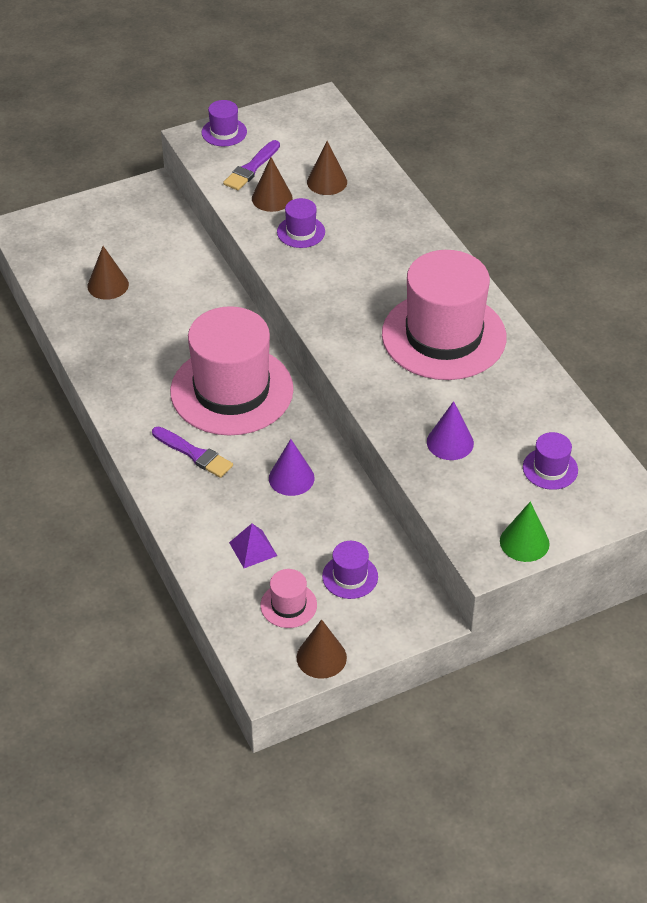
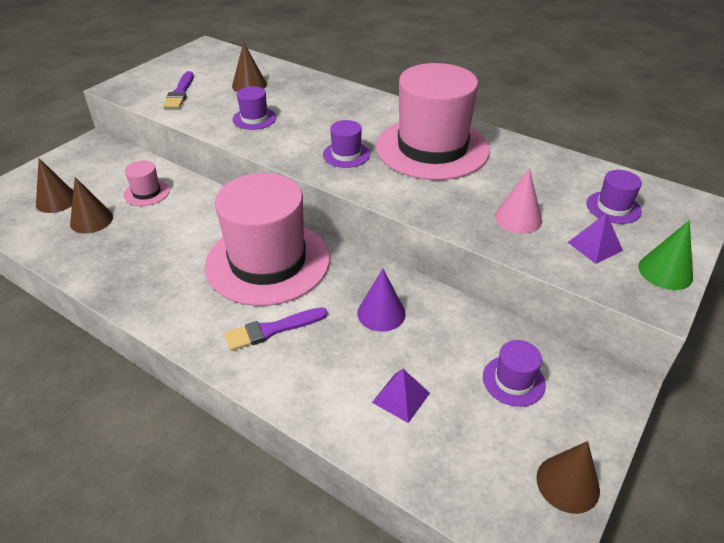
camera: 30 degrees left, 5 degrees down
(194, 454) = (272, 330): purple brush -> purple brush turned 150 degrees clockwise
(224, 132) = (140, 79): purple hat -> purple hat (346, 154)
(272, 198) = (212, 105): brown cone -> brown cone (56, 200)
(288, 605) = (485, 440): pink hat -> pink hat (147, 192)
(450, 442) = (518, 218): purple cone -> pink cone
(489, 495) = (595, 246): none -> purple pyramid

